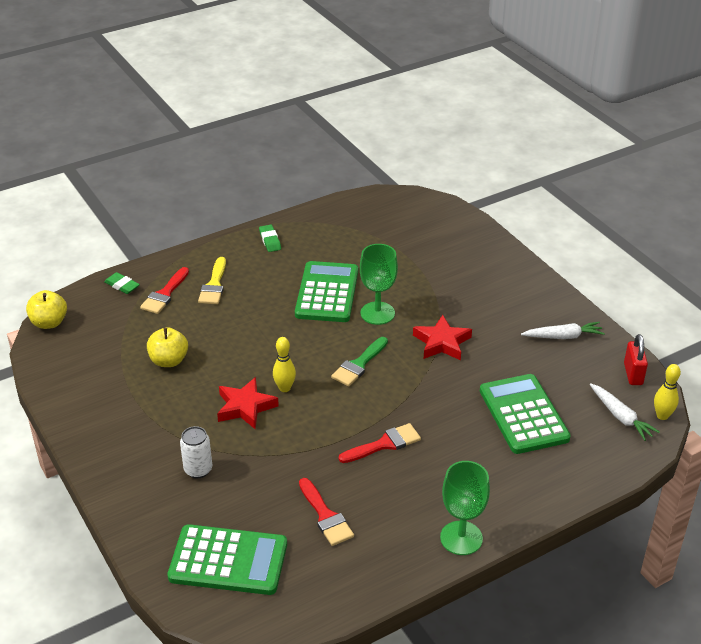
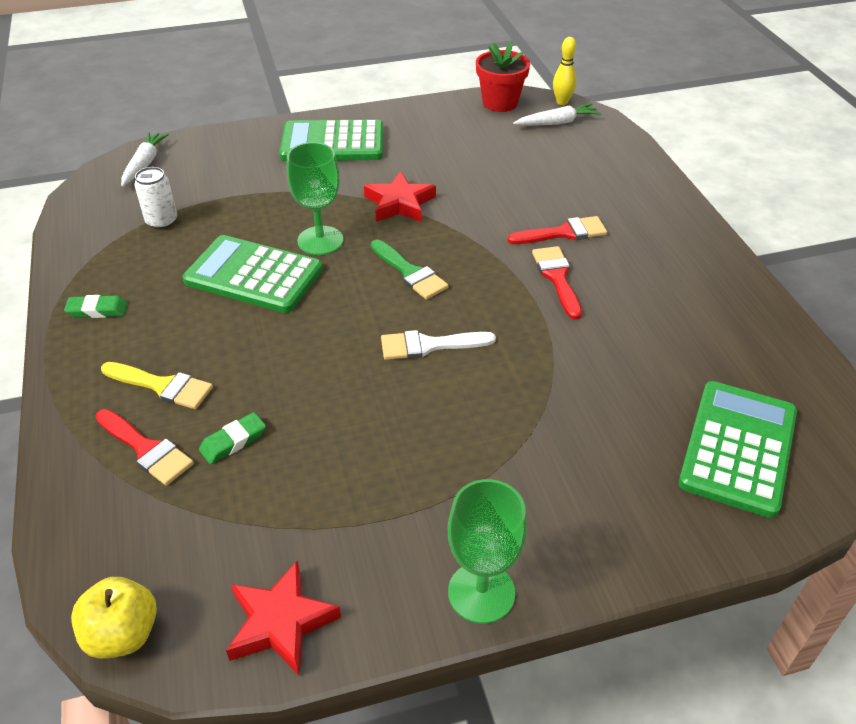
camera: 75 degrees left, 5 degrees up
(122, 286) = (84, 506): green eraser -> green eraser (233, 441)
(169, 361) = (316, 463): yellow apple -> none
(198, 470) = (565, 458): white can -> white can (162, 222)
(245, 407) = (452, 390): red star -> red star (281, 622)
(284, 388) = (429, 345): yellow bowling pin -> white brush
(325, 516) = (668, 346): red brush -> red brush (563, 233)
(461, 538) = (710, 251): green goblet -> green goblet (481, 592)
(523, 414) = (537, 175): green calculator -> green calculator (332, 143)
(563, 336) = (427, 127): white carrot -> white carrot (144, 164)
(633, 374) = (500, 103): red padlock -> red flower pot

